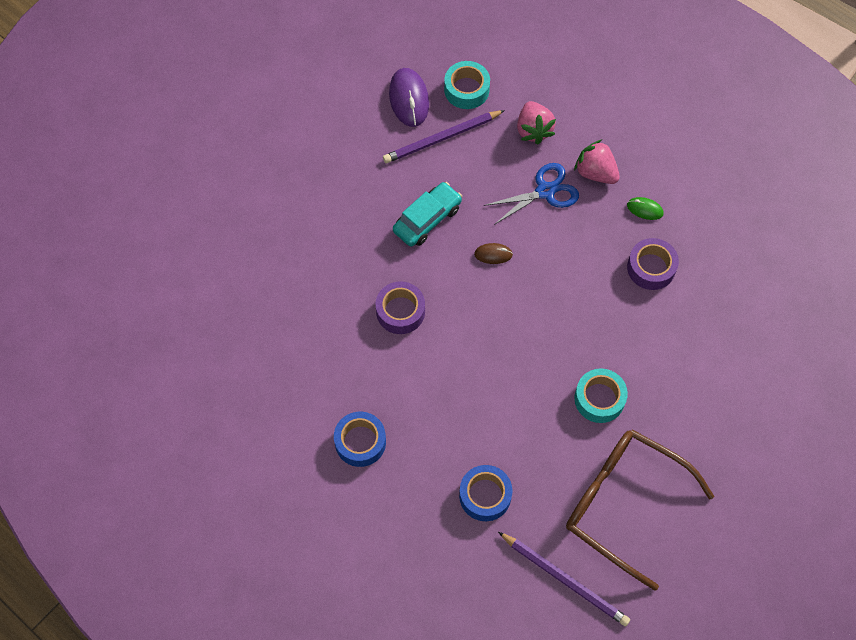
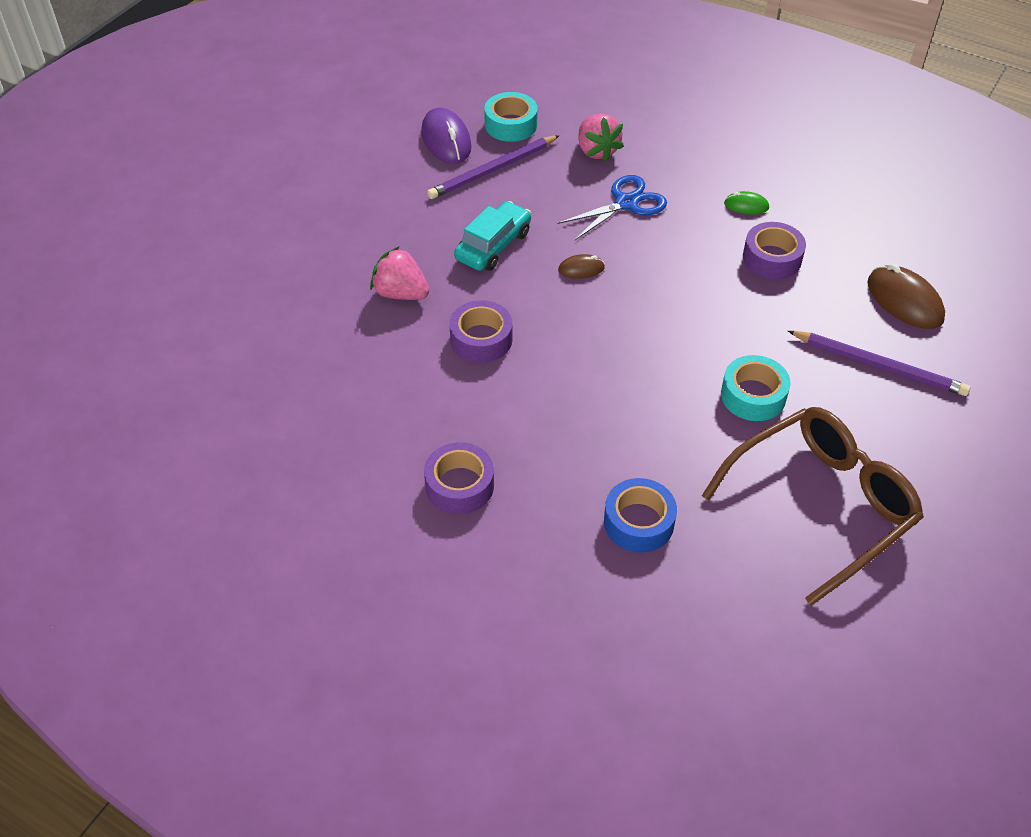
camera: 10 degrees left, 15 degrees down
(360, 442) = (459, 485): blue tape -> purple tape
(565, 580) = (773, 605): purple pencil -> purple pencil (879, 365)
(595, 173) = (679, 180): pink strawberry -> pink strawberry (401, 293)
(624, 504) = (821, 505): brown glasses -> brown glasses turned 120 degrees clockwise
(747, 328) = (904, 301): none -> brown mouse

